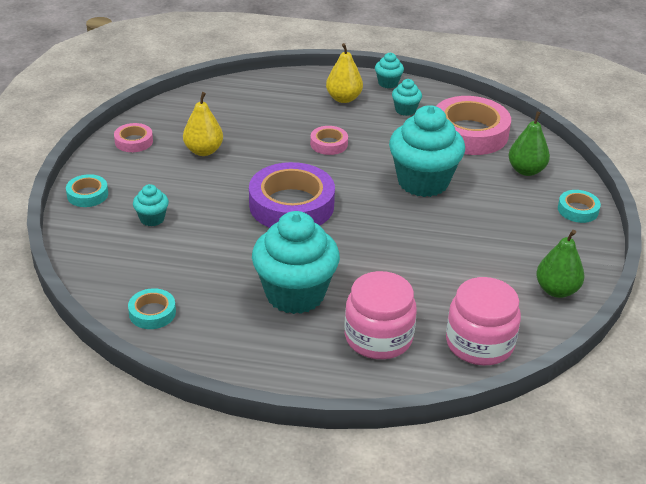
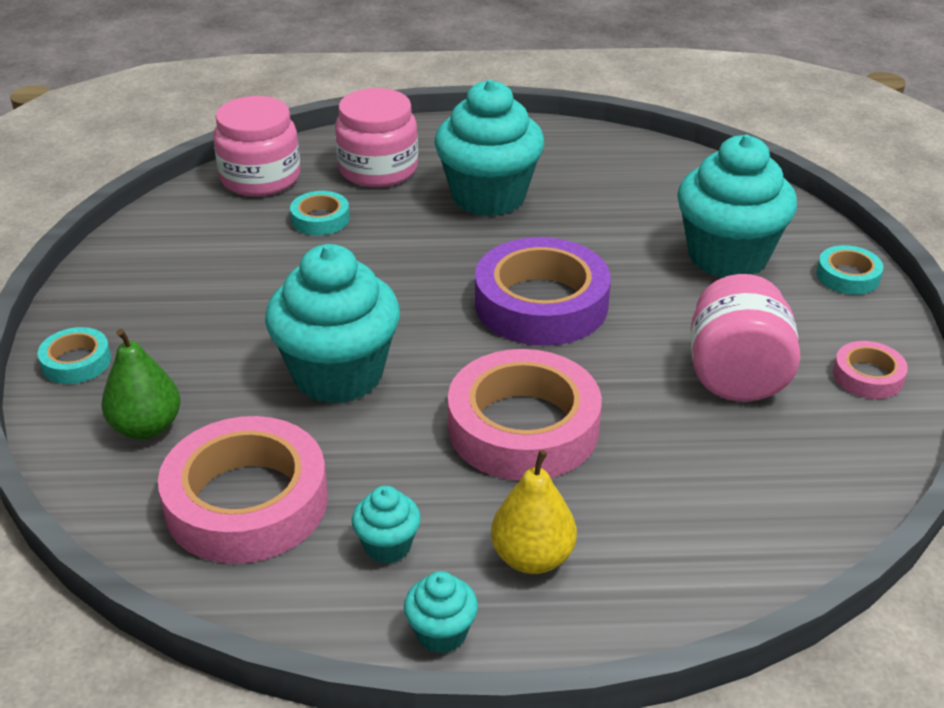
camera: 170 degrees right, 0 degrees up
(152, 219) = (727, 256): turquoise cupcake -> turquoise cupcake, size x2.24
(152, 313) = (642, 160): turquoise tape -> turquoise tape (320, 219)
(203, 151) = (736, 376): yellow pear -> pink jar
(329, 144) = (523, 427): pink tape -> pink tape, size x2.09
(556, 290) = (150, 242): green pear -> none

